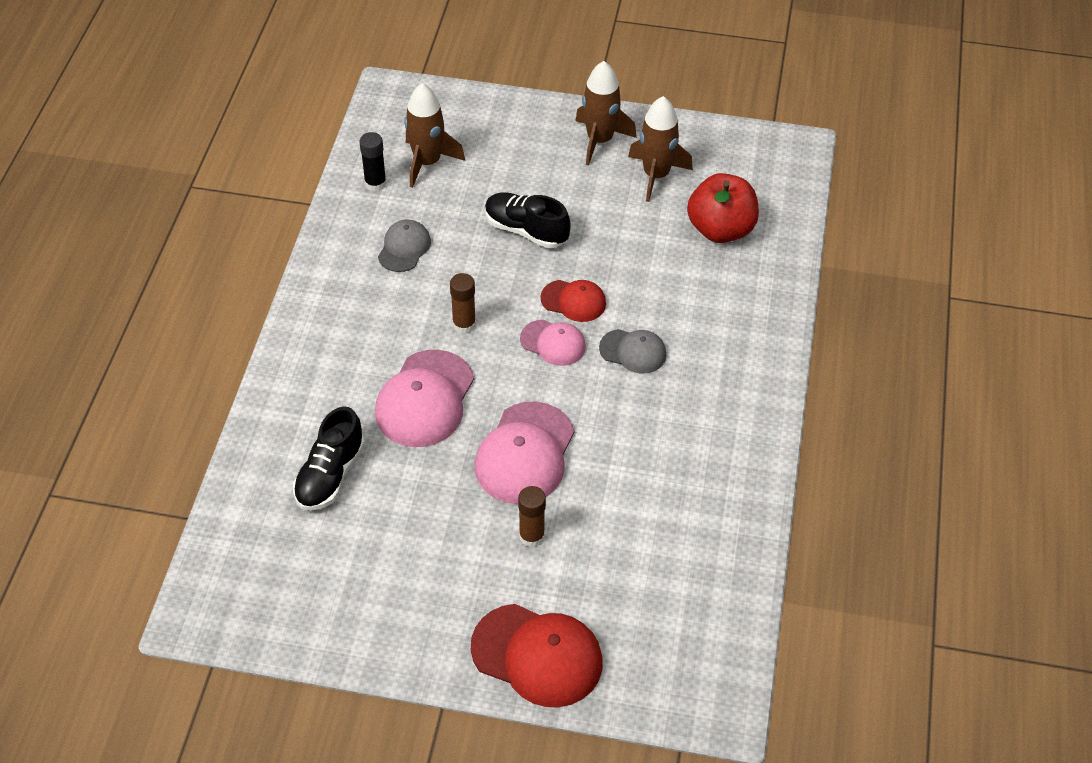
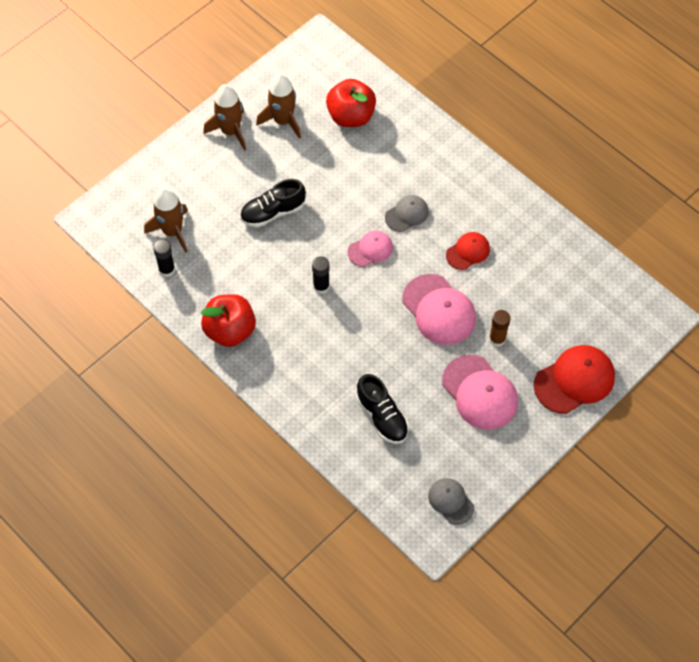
camera: 55 degrees left, 10 degrees up
(340, 276) = (230, 330): none -> red apple
(404, 248) = (235, 284): grey cap -> grey cap (451, 501)
(425, 399) = (362, 338): pink cap -> pink cap (480, 392)
(464, 324) = (321, 286): brown glue stick -> black glue stick
(573, 301) = (347, 221): red cap -> red cap (468, 252)

